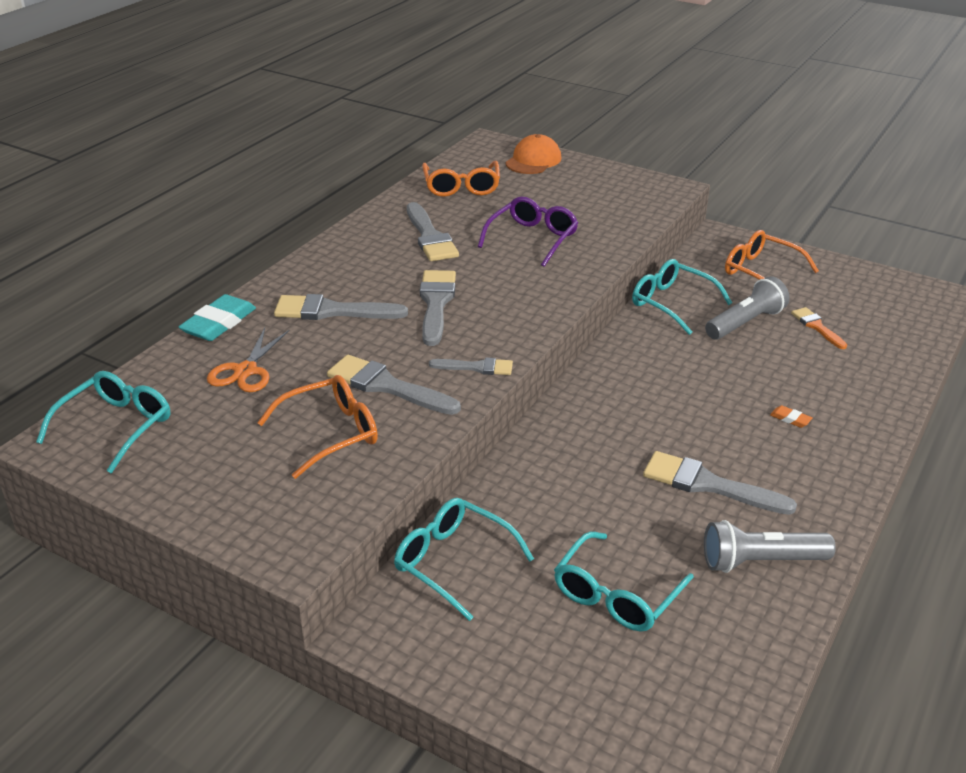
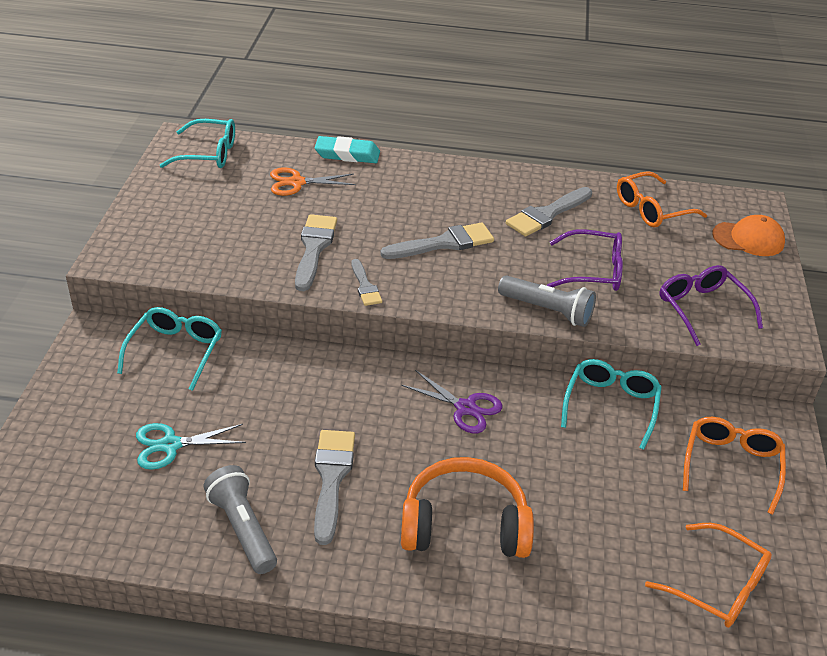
camera: 65 degrees right, 5 degrees up
(330, 433) = (243, 239): orange glasses -> orange glasses (718, 586)
(332, 311) = (397, 197): grey brush -> none
(613, 207) = (702, 309): none -> purple glasses
(616, 595) = (170, 445): turquoise glasses -> turquoise scissors
(642, 379) = (465, 408): none -> purple scissors
(745, 323) = (616, 467): grey flashlight -> grey flashlight (547, 310)
(790, 419) = (464, 524): orange eraser -> orange headphones
(817, 327) = (652, 527): orange brush -> none

